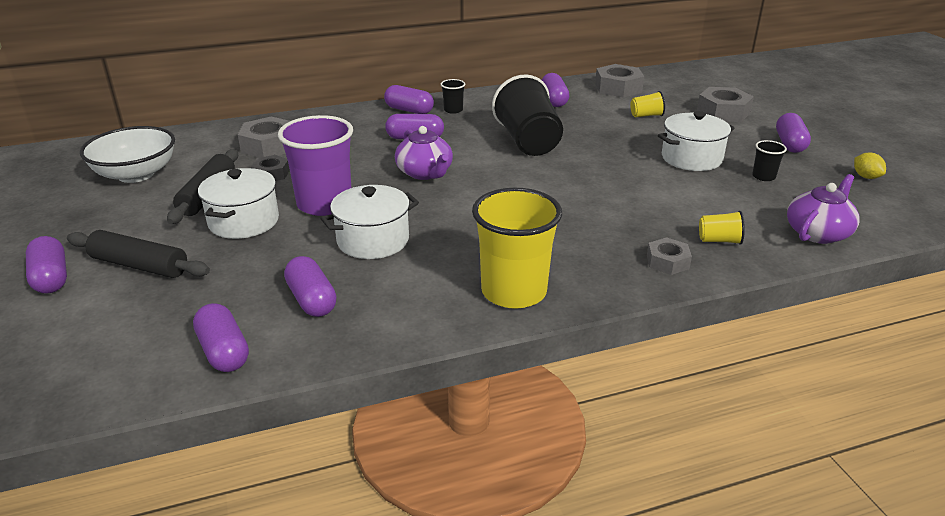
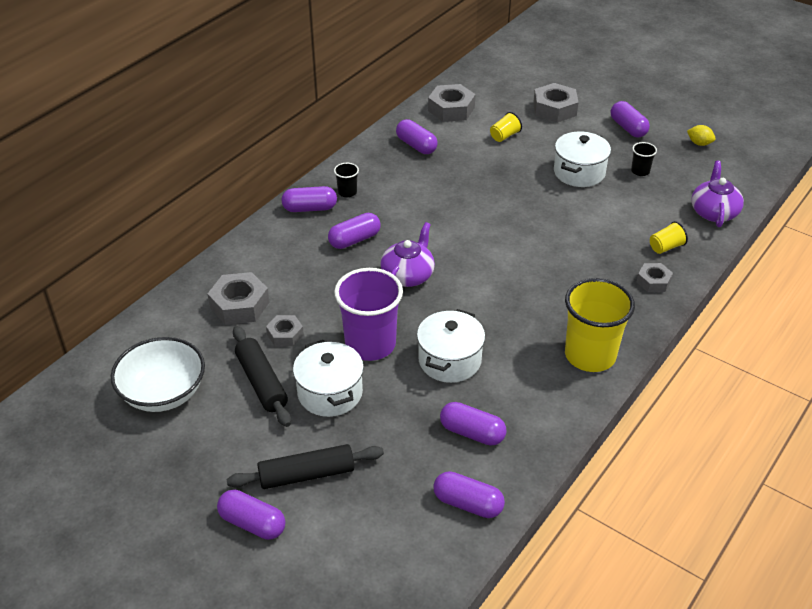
camera: 35 degrees left, 10 degrees up
(425, 173) = (408, 275): purple teapot -> purple teapot turned 90 degrees counterclockwise
(528, 142) = (448, 205): black cup -> none

